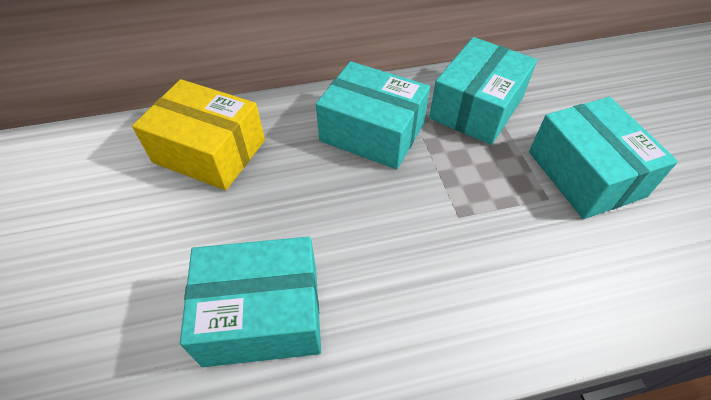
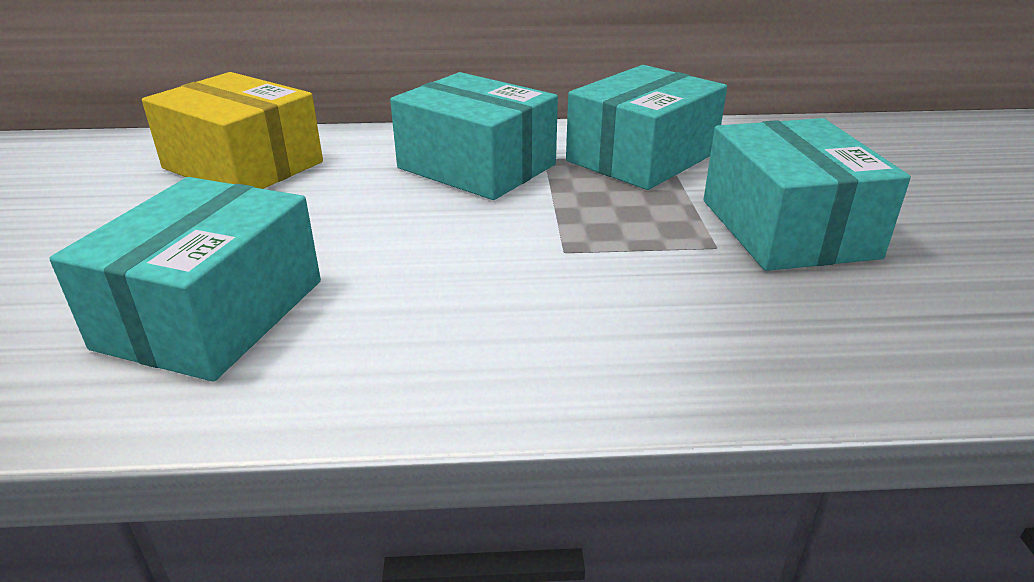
camera: 10 degrees right, 20 degrees down
(262, 314) = (212, 314): turquoise box -> turquoise box turned 75 degrees counterclockwise

